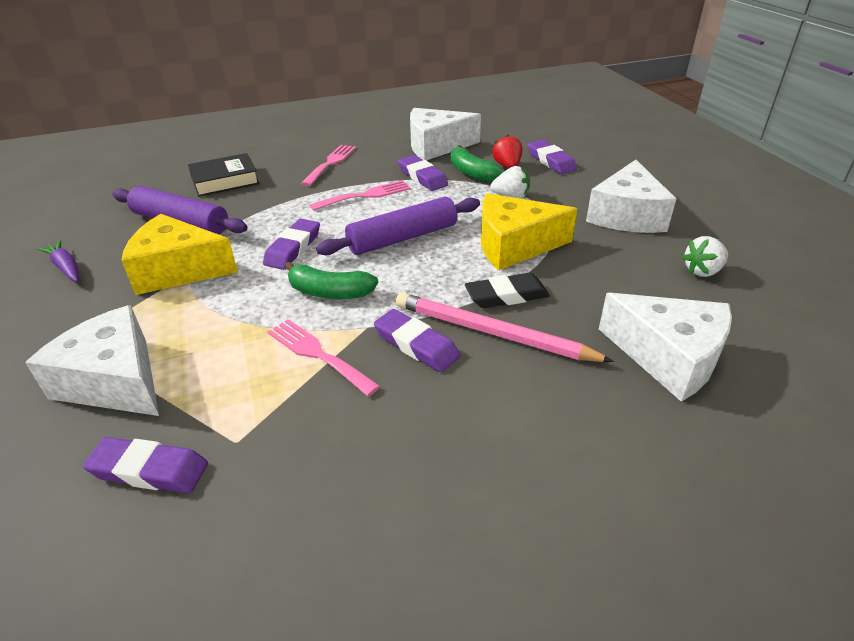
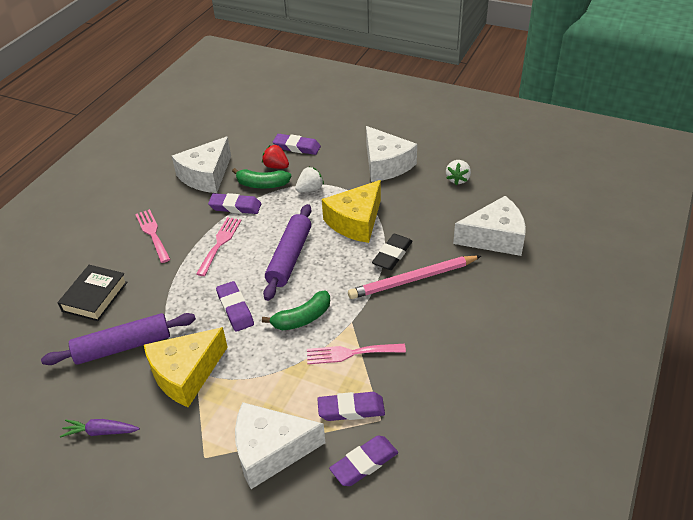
camera: 45 degrees left, 5 degrees up
(416, 345) = (389, 312): purple eraser -> purple eraser (351, 409)

